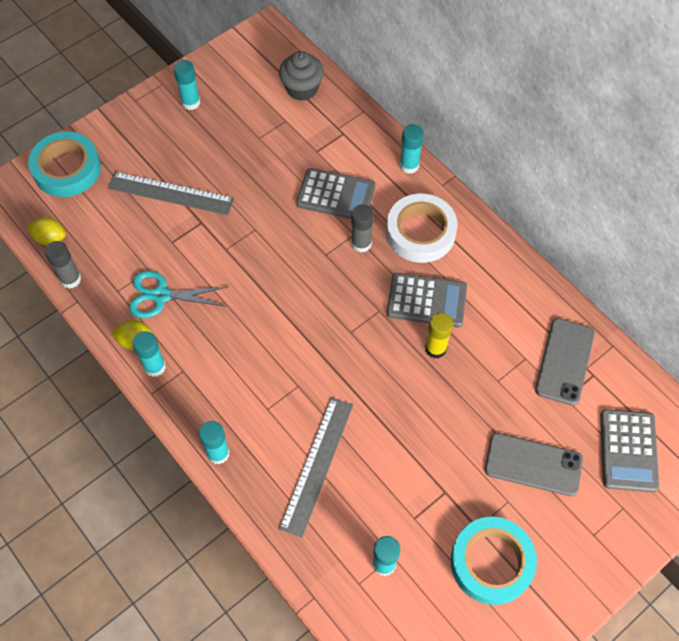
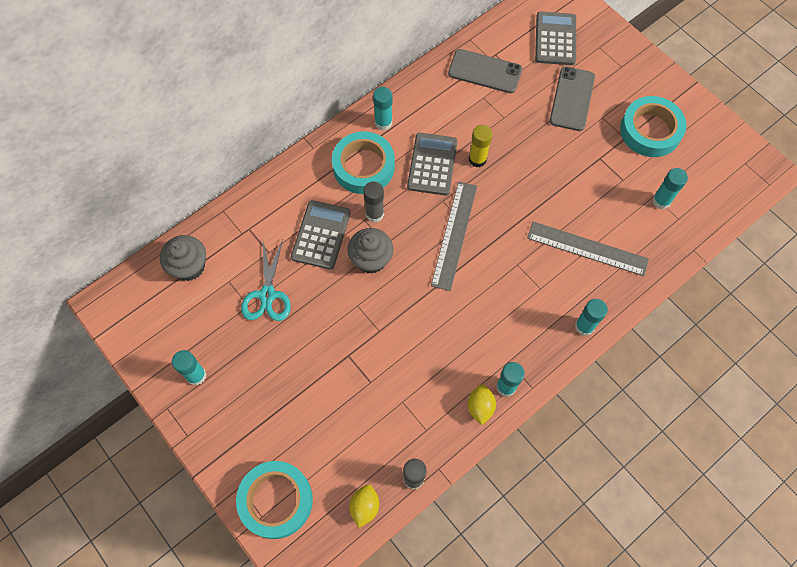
camera: 90 degrees left, 5 degrees up
(161, 295) = (431, 387): turquoise scissors -> turquoise scissors (267, 295)
(171, 193) = (312, 387): grey ruler -> grey ruler (454, 235)
(307, 241) = (371, 259): none -> grey cupcake
(409, 165) = (290, 173): turquoise glue stick -> turquoise glue stick (383, 123)
(420, 232) = (363, 166): white tape -> turquoise tape
(628, 450) = (555, 39): grey calculator -> grey calculator turned 90 degrees counterclockwise

